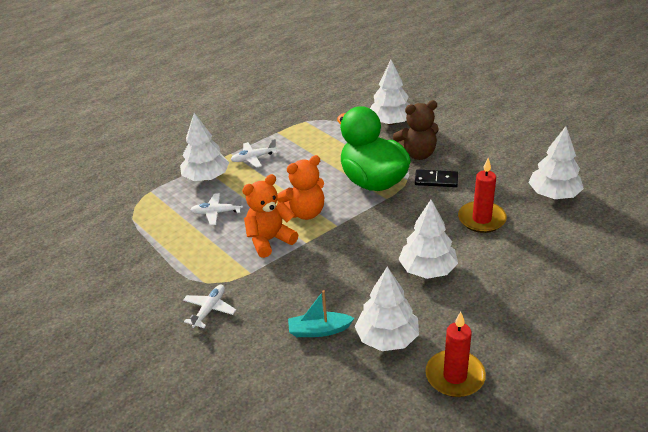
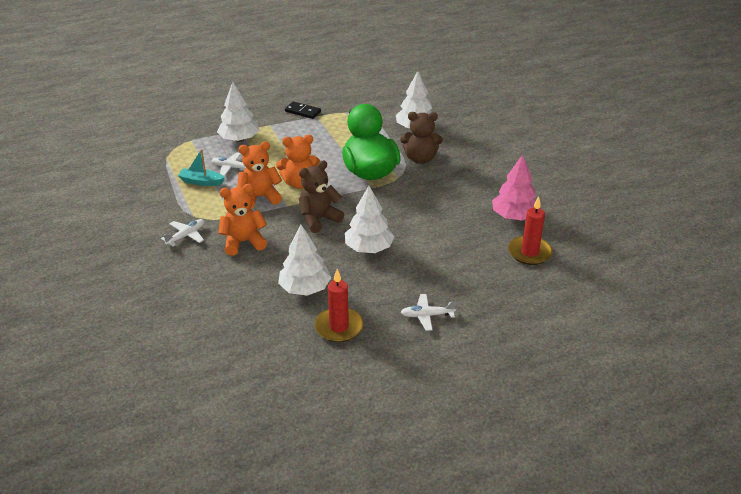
camera: 15 degrees right, 0 degrees up
(253, 158) = (285, 132): white plane -> white plane (426, 315)
(282, 299) = (243, 242): none -> orange teddy bear
(319, 330) = (257, 270): turquoise boat -> turquoise boat (201, 182)
(351, 249) = (319, 219): none -> brown teddy bear
(436, 180) = (422, 182): black domino -> black domino (303, 111)
(481, 219) = (439, 221): red candle -> red candle (529, 252)
(553, 194) = (514, 216): white tree -> pink tree

